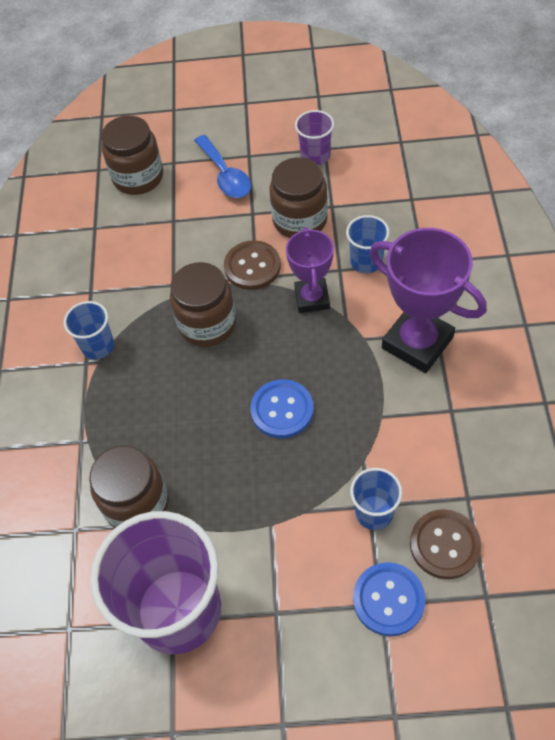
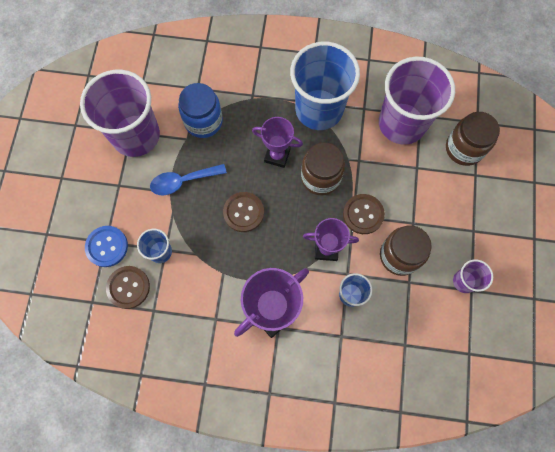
camera: 95 degrees right, 15 degrees up
(98, 346) = (319, 109): blue cup -> blue cup, size x2.20
(109, 245) = (402, 123): none -> purple cup
(137, 504) = (203, 121): brown jar -> blue jar
(182, 385) = (277, 155): none -> purple trophy
(225, 175) = (455, 210): blue spoon -> blue spoon (183, 181)
(282, 410) = (243, 212): blue button -> brown button

